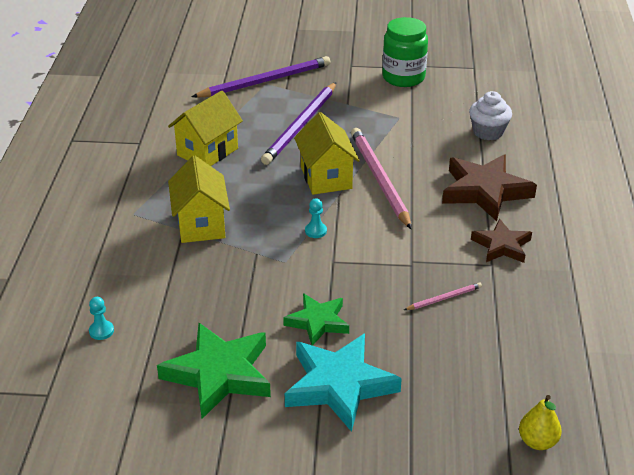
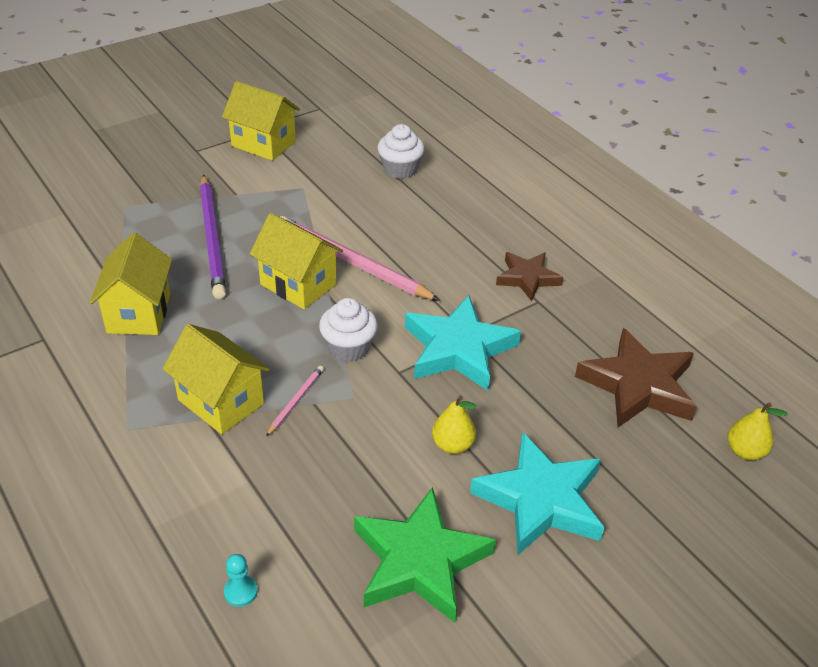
camera: 40 degrees left, 5 degrees up
(265, 81) = (120, 203): purple pencil -> none
(315, 231) = (348, 348): turquoise pawn -> white cupcake
(318, 322) = (452, 445): green star -> yellow pear
(391, 267) = (458, 349): none -> turquoise star
(403, 77) = (263, 144): green jar -> yellow house
(444, 298) = (535, 356): pink pencil -> pink pencil (296, 401)
(485, 191) = (458, 230): brown star -> brown star (638, 385)

